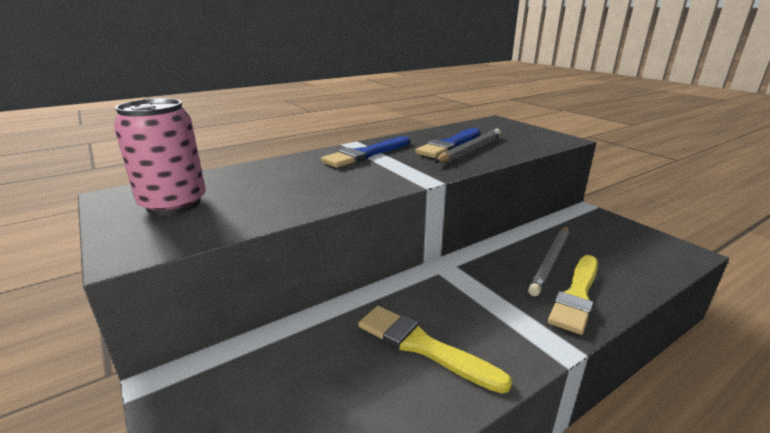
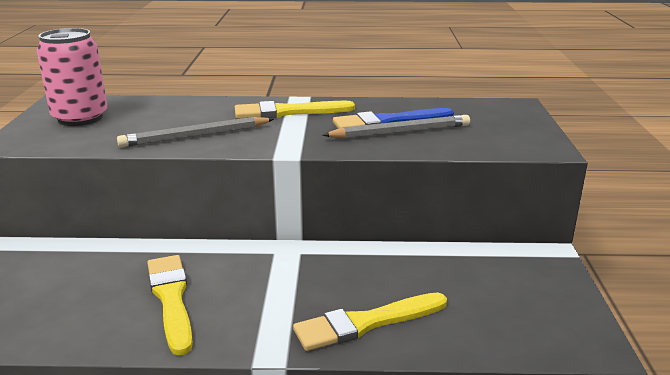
camera: 35 degrees right, 0 degrees up
(366, 154) = (288, 112): blue brush -> yellow brush
(551, 261) = (400, 285): grey pencil -> grey pencil (196, 136)

